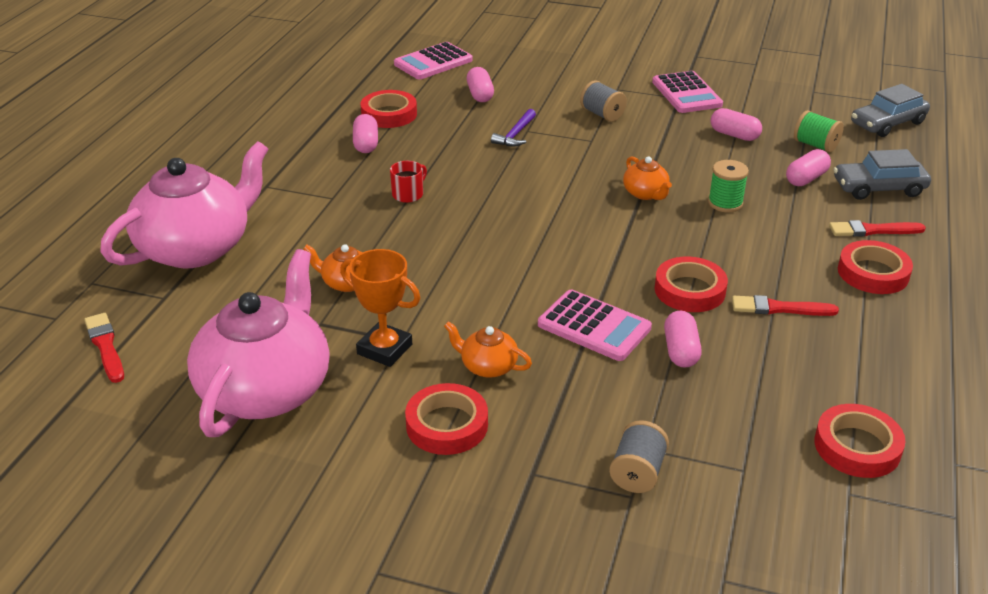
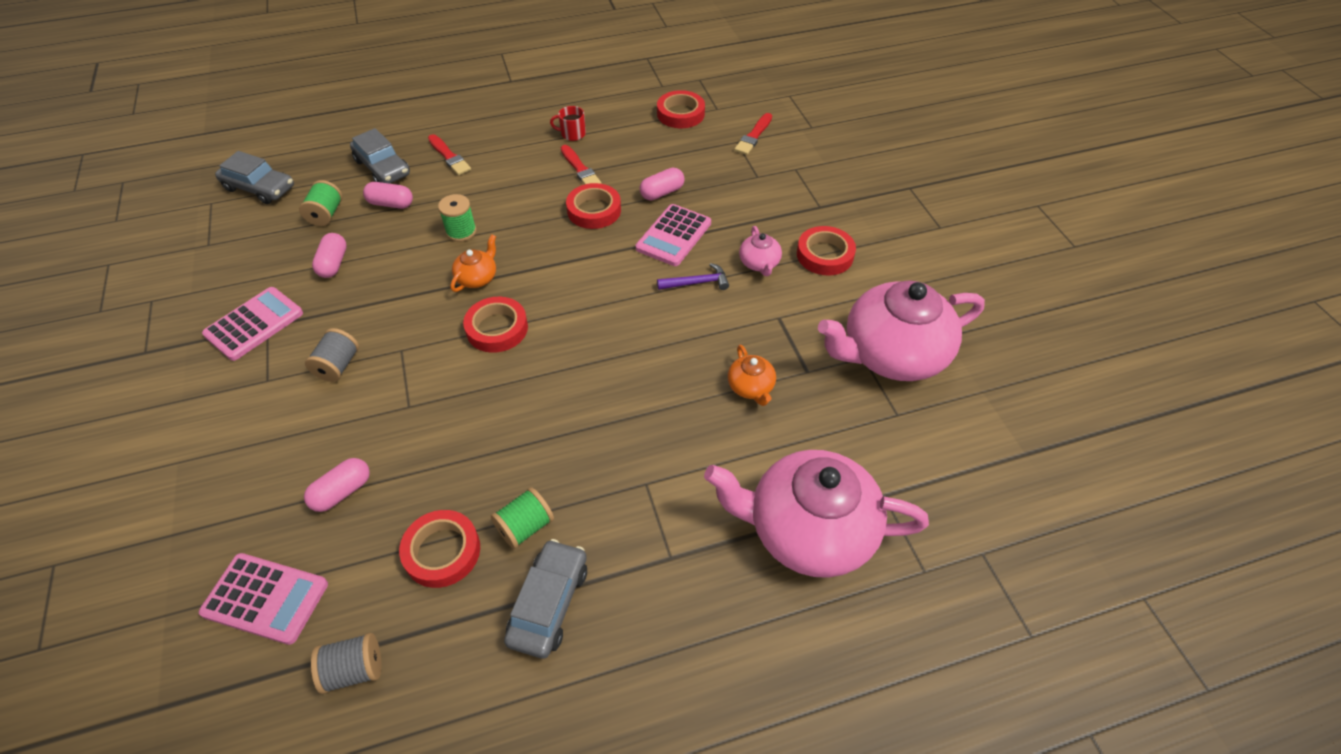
camera: 125 degrees left, 15 degrees up
(105, 346) = (964, 484): red brush -> red brush (753, 136)
(303, 136) = (549, 604): none -> grey car
(366, 144) = (525, 527): pink capsule -> green spool
(384, 349) = (795, 320): orange trophy -> none
(408, 194) = (594, 428): red mug -> red mug (572, 134)
(487, 366) = (759, 263): orange teapot -> pink teapot
(515, 134) = (423, 410): purple hammer -> purple hammer (697, 283)
(594, 326) = (673, 236): pink calculator -> pink calculator turned 150 degrees counterclockwise
(637, 473) = (778, 172): grey spool -> grey spool (354, 669)
(873, 273) = (506, 145): red tape -> red tape (497, 328)

